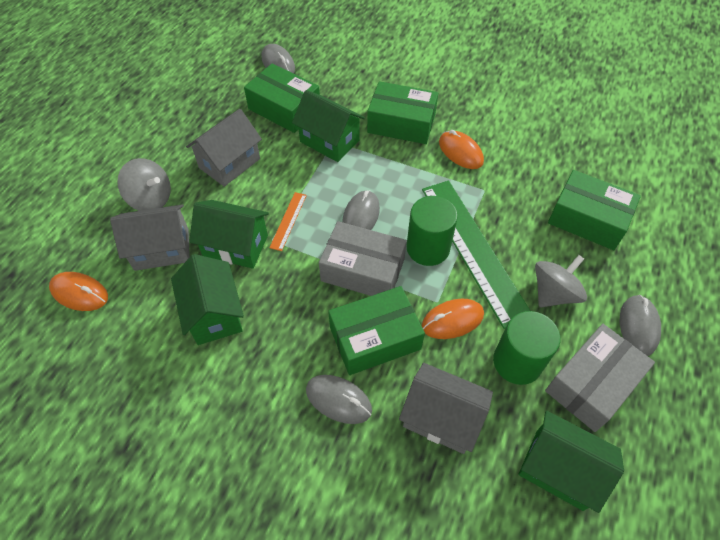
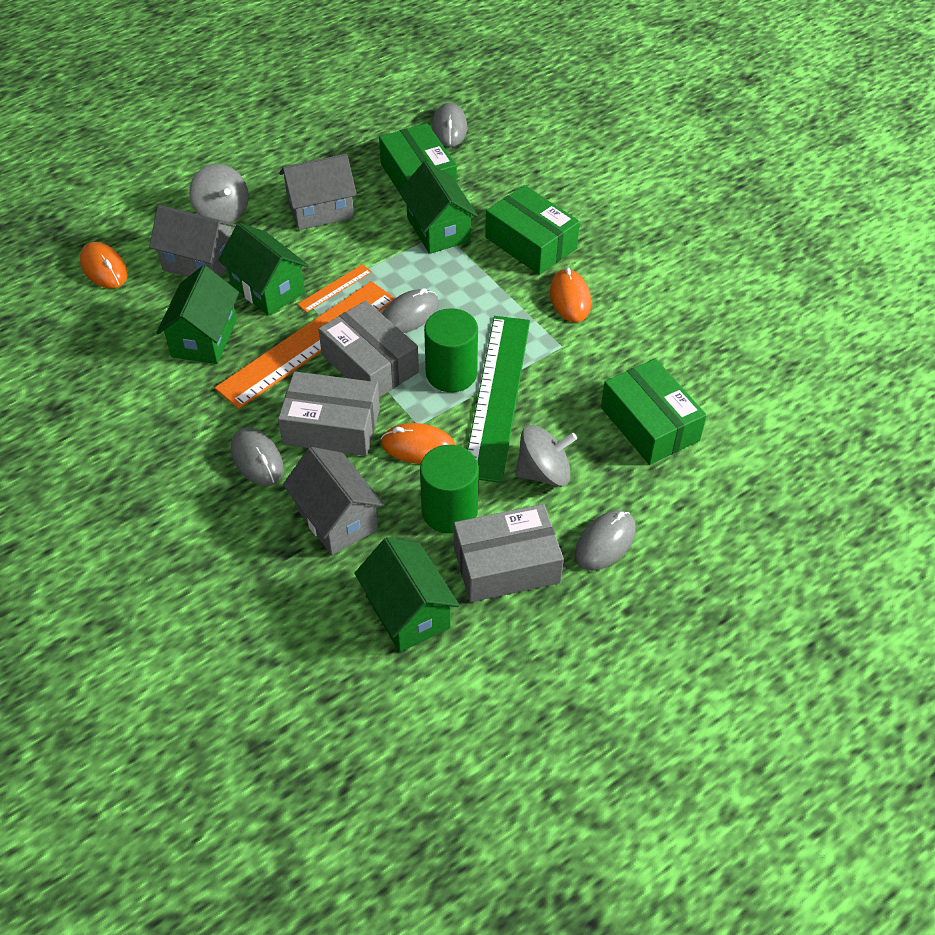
camera: 30 degrees right, 5 degrees down
(302, 276) = (307, 343): none -> orange ruler
(375, 338) = (331, 426): green box -> grey box

